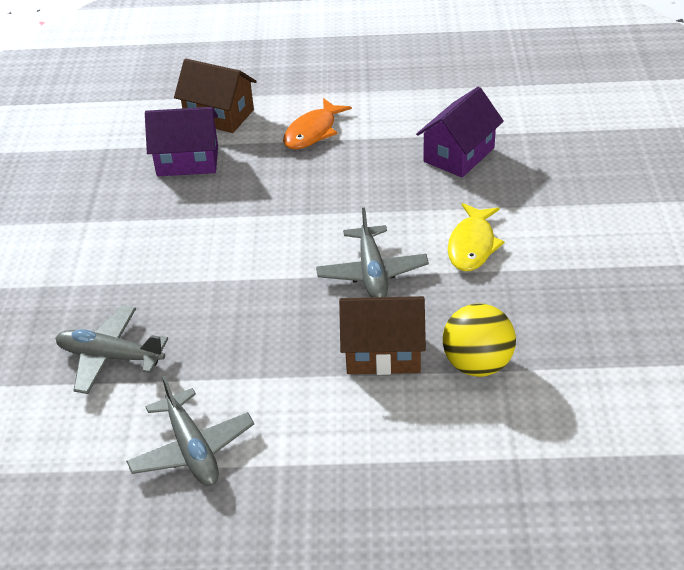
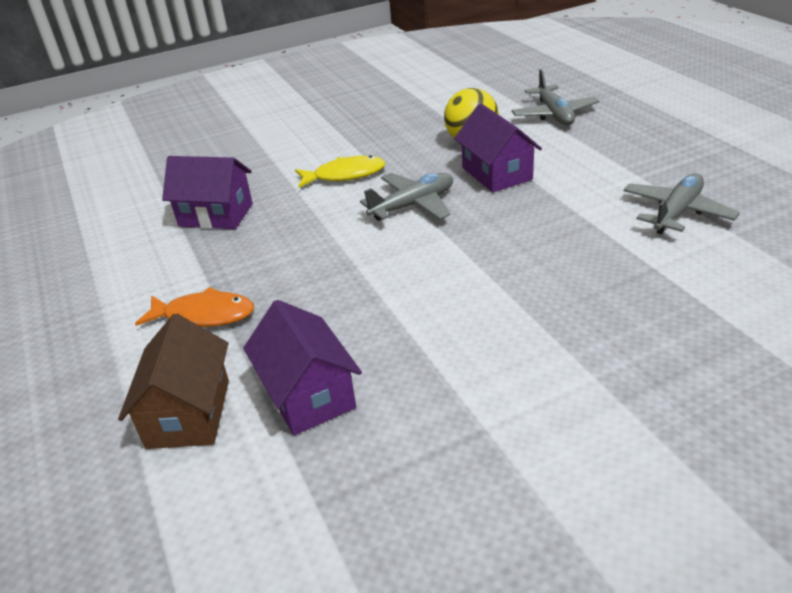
camera: 115 degrees left, 5 degrees down
(110, 357) = (650, 295): grey plane -> grey plane (554, 114)
(383, 353) = (496, 174): brown house -> purple house

